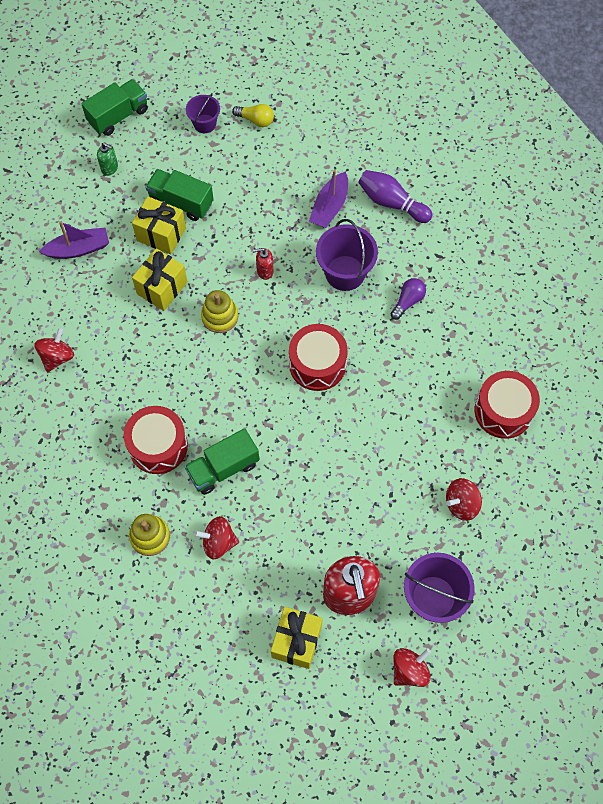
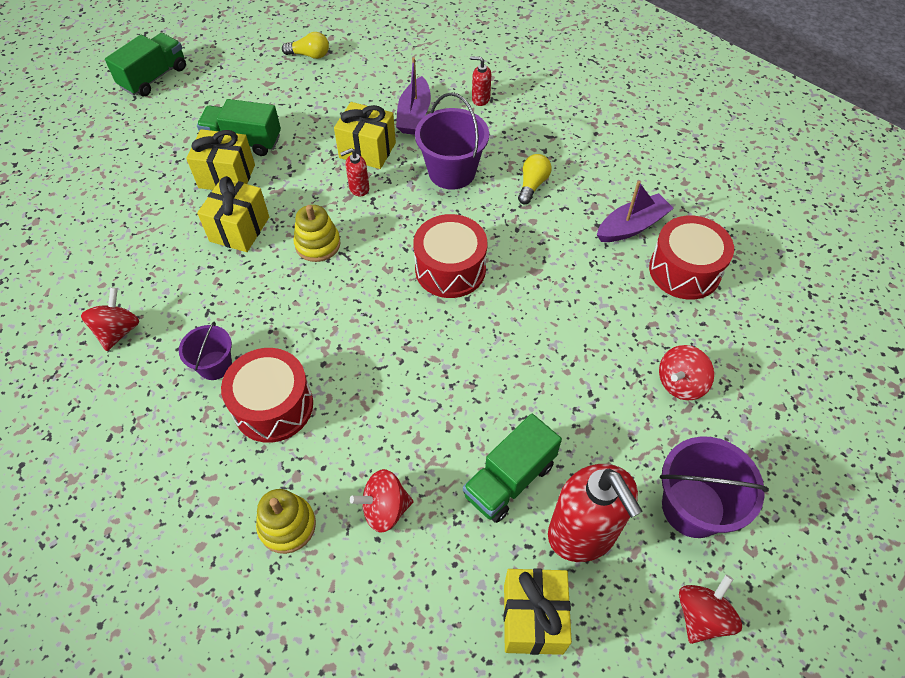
camera: 15 degrees left, 10 degrees down
(78, 249) = (128, 210): purple boat -> purple boat (632, 226)
(110, 168) = (153, 126): green soap dispenser -> none
(204, 124) = (254, 68): purple bucket -> purple bucket (215, 365)
(223, 468) = (366, 413): green truck -> green truck (509, 479)
(281, 235) = (367, 150): none -> yellow gift
(391, 203) = (480, 99): purple bowling pin -> red soap dispenser
(408, 301) = (532, 185): purple light bulb -> yellow light bulb

